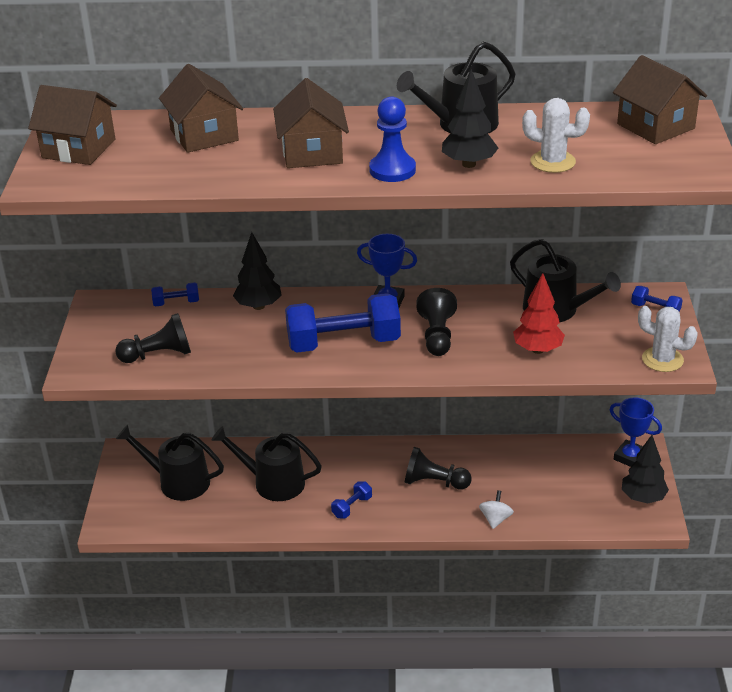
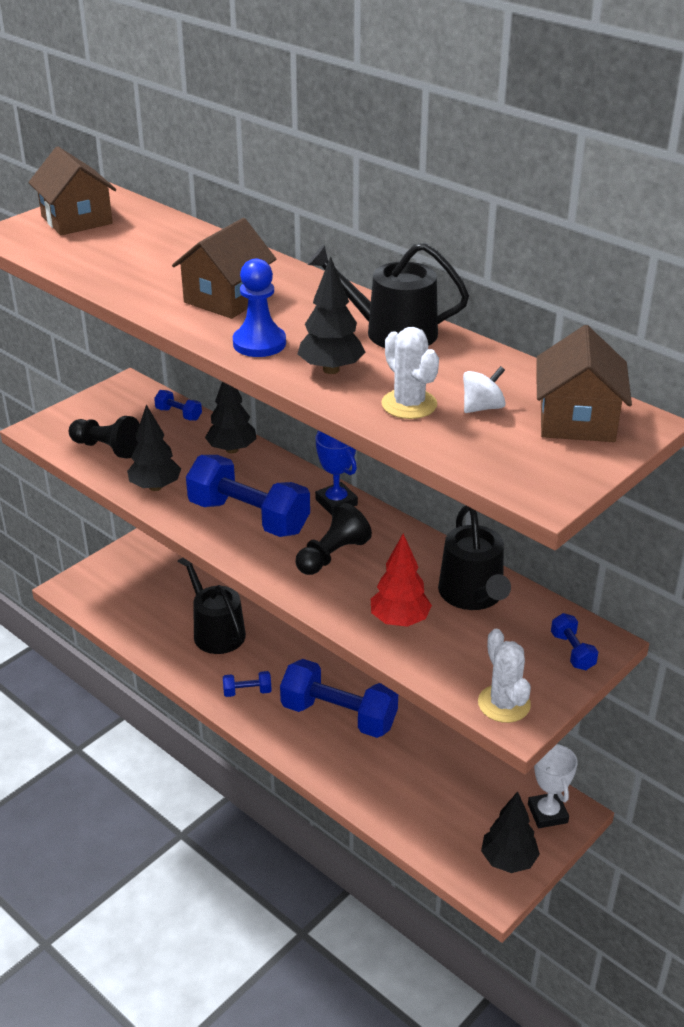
camera: 40 degrees right, 0 degrees up
(178, 482) = (152, 586): black watering can -> none
(204, 135) = (177, 248): brown house -> none
(242, 360) = (155, 487): none -> black tree
(434, 482) = (339, 715): black pawn -> blue dumbbell
(495, 519) = (348, 783): white spinning top -> white spinning top (482, 407)
(630, 457) = (547, 813): blue trophy -> white trophy

